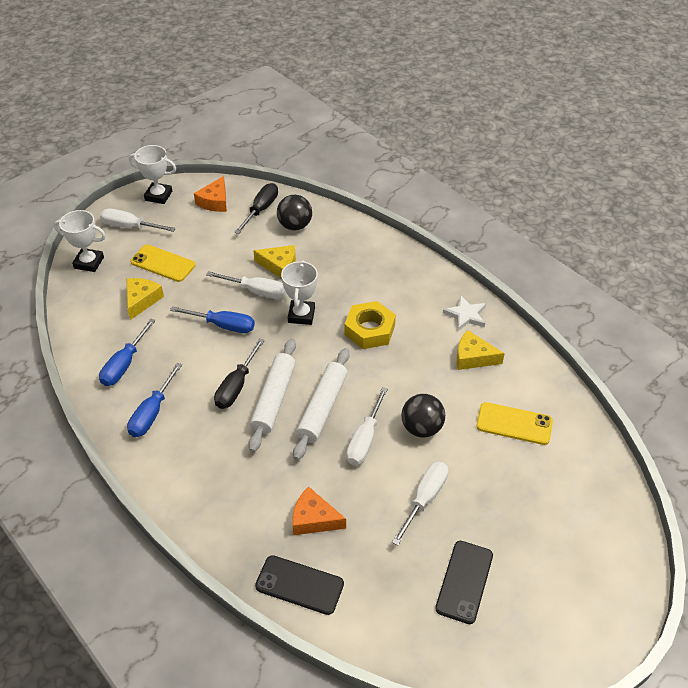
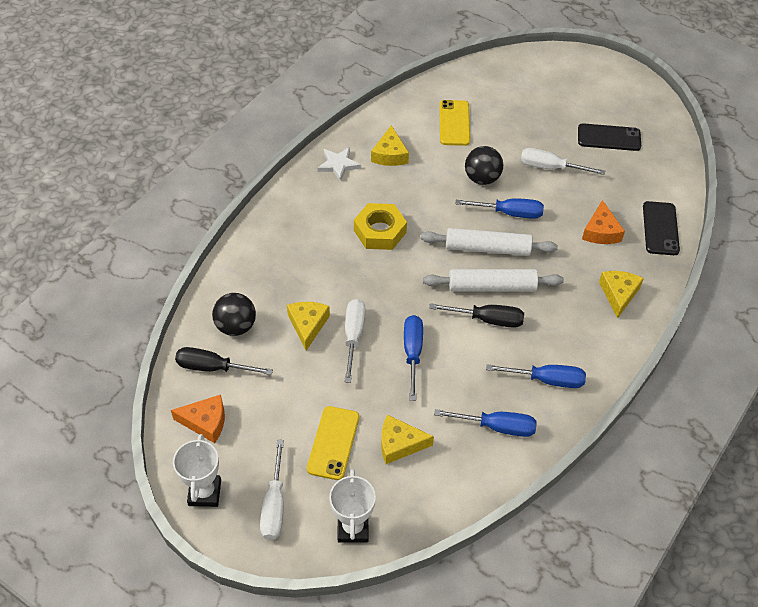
camera: 105 degrees left, 5 degrees up
(223, 506) = (618, 294): none -> yellow cheese
(301, 315) = (376, 289): white trophy -> none
(364, 440) = (510, 213): white screwdriver -> blue screwdriver

